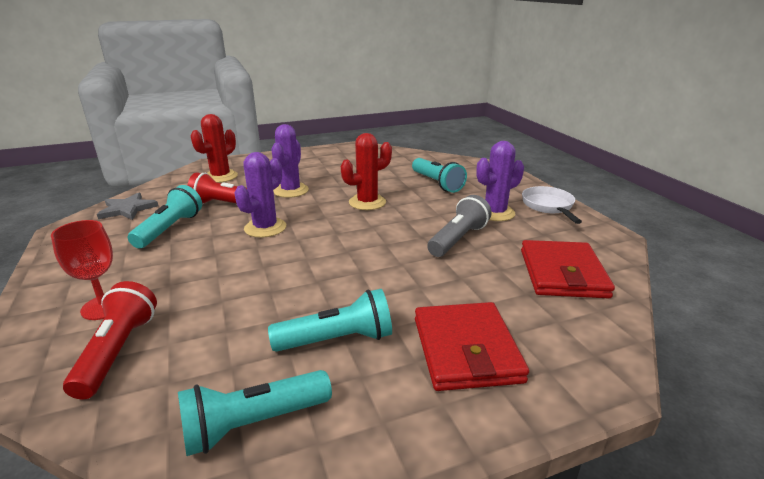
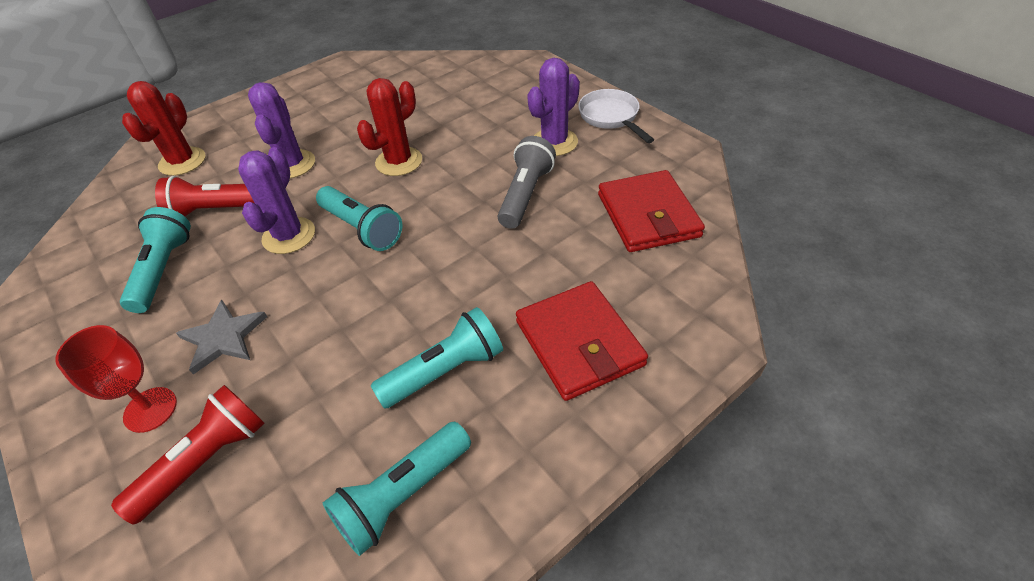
camera: 15 degrees left, 20 degrees up
(118, 351) = (206, 461): red flashlight -> red flashlight turned 60 degrees clockwise
(127, 209) = (82, 251): grey star -> grey star (223, 338)
(437, 183) = (472, 109): turquoise flashlight -> turquoise flashlight (362, 229)

